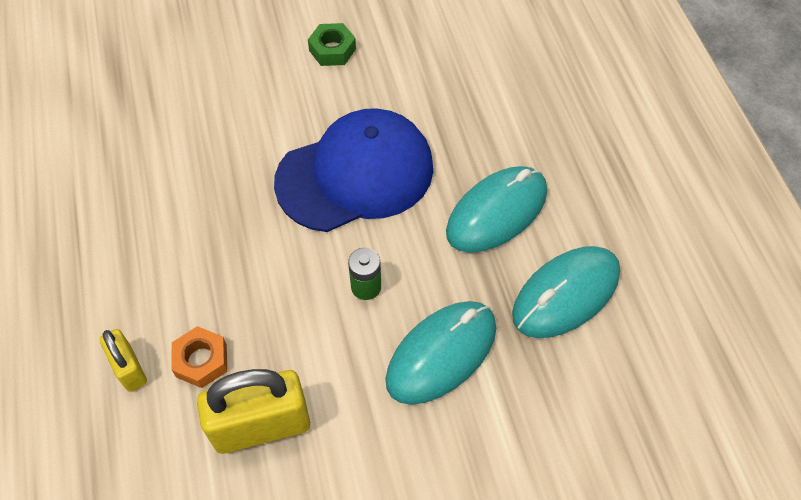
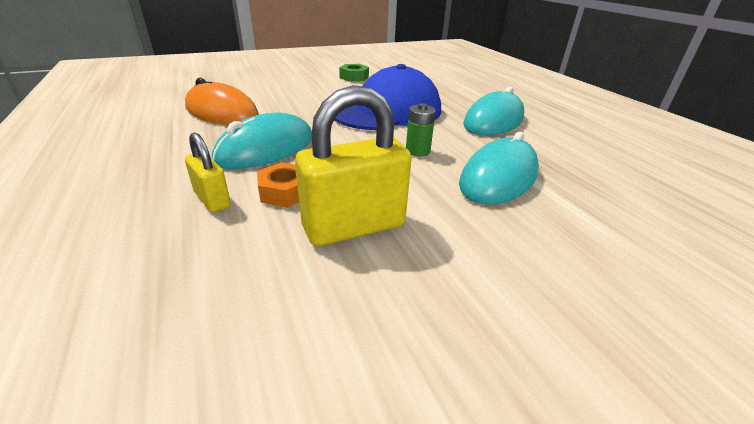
camera: 10 degrees left, 25 degrees down
(134, 168) = (222, 112): none -> orange mouse
(565, 294) = (570, 148): turquoise mouse -> turquoise mouse (266, 149)

